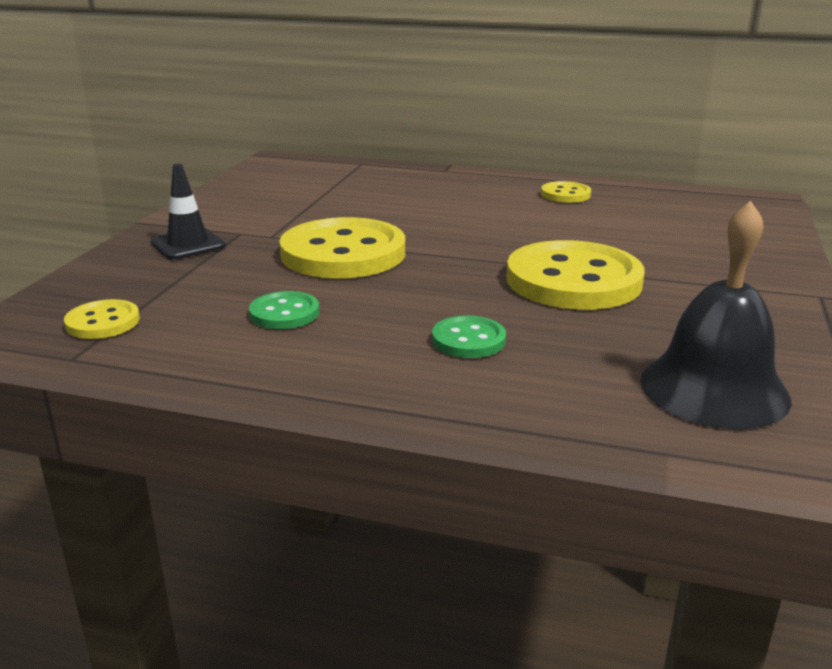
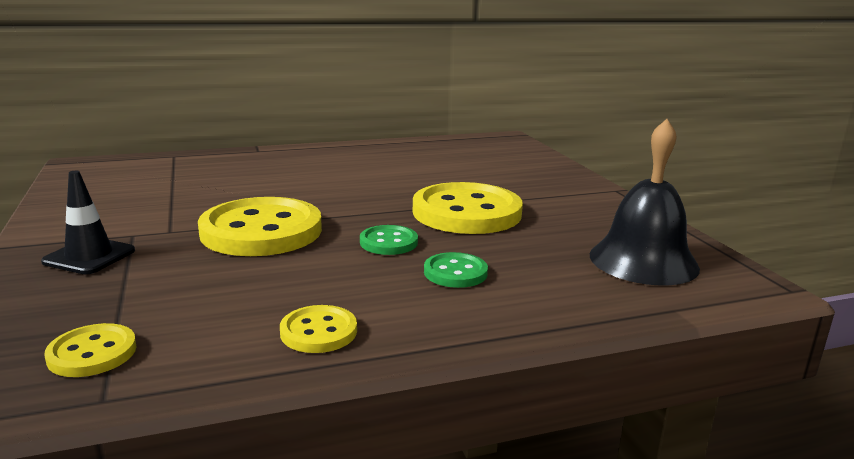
camera: 35 degrees left, 5 degrees down
(284, 313) = (277, 293): green button -> green button (388, 242)
(565, 194) = (378, 154): yellow button -> yellow button (318, 332)

